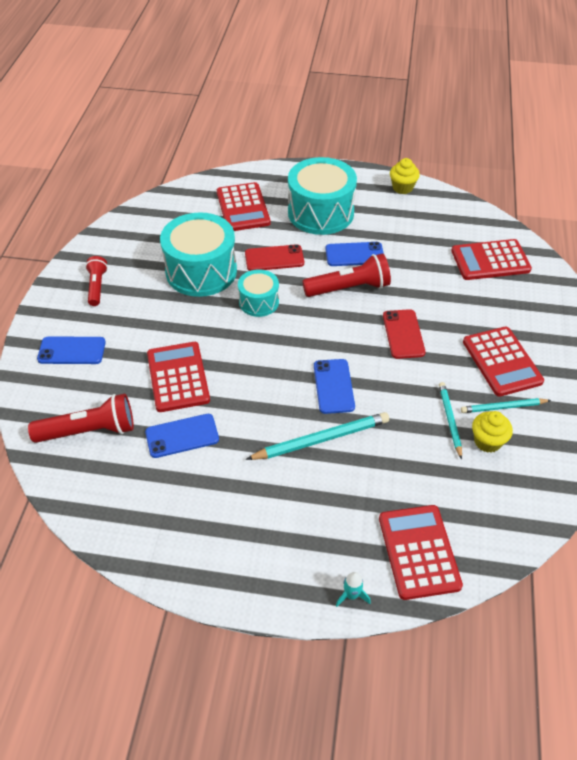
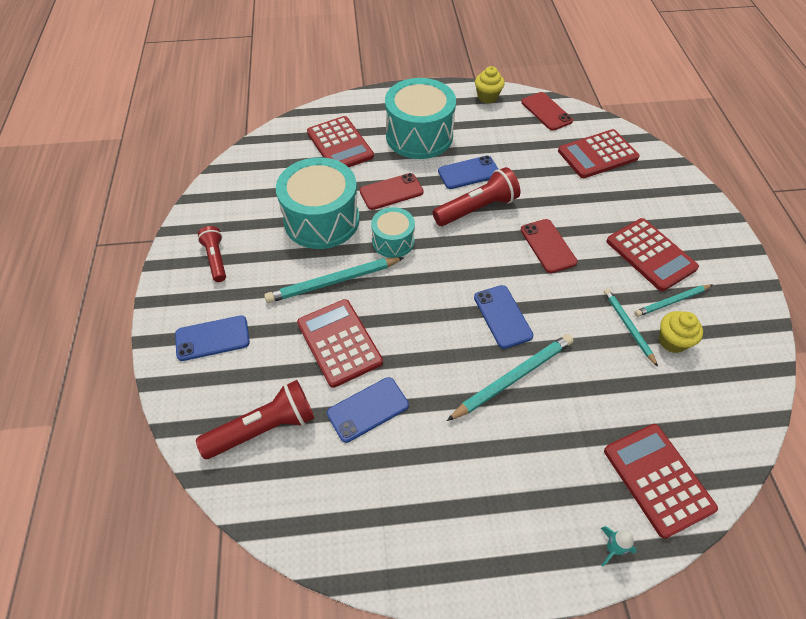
camera: 15 degrees left, 5 degrees up
(192, 326) = (333, 281): none -> turquoise pencil
(456, 211) = (546, 111): none -> red phone

